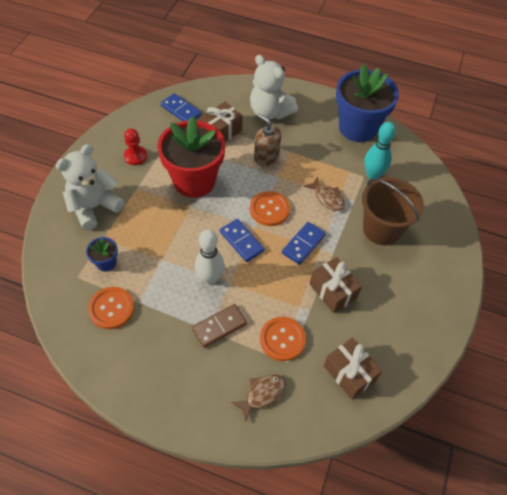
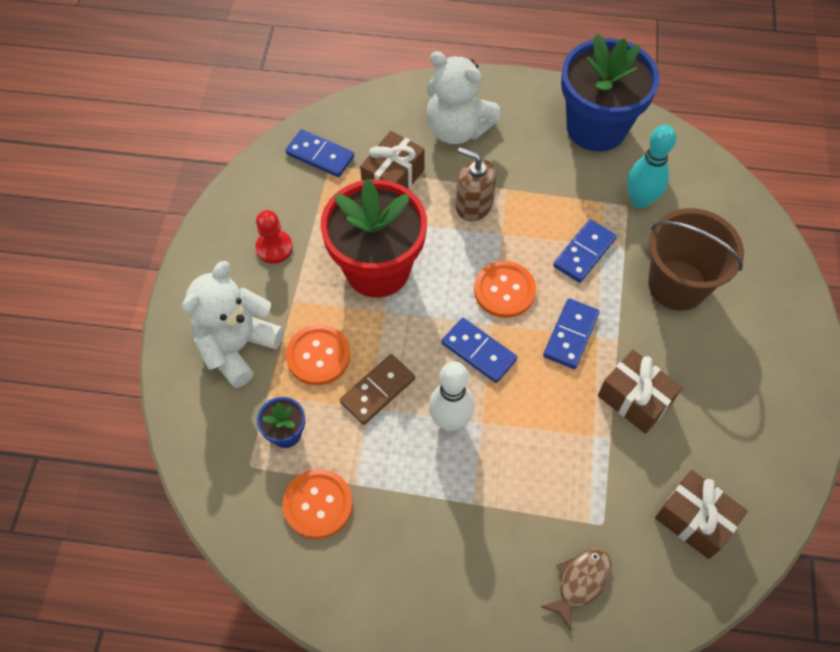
camera: 10 degrees left, 5 degrees up
(219, 327) = (487, 494): brown domino -> brown domino (378, 391)
(282, 339) = (584, 491): orange button -> orange button (318, 356)
(327, 198) = (584, 253): brown fish -> blue domino

